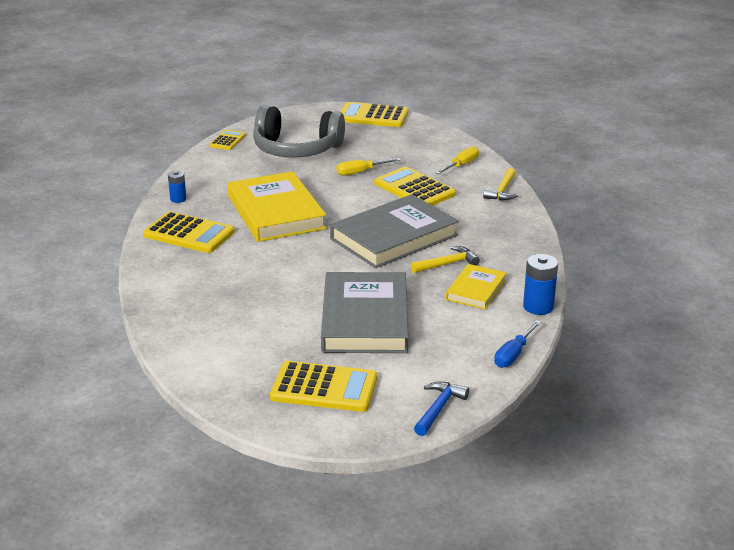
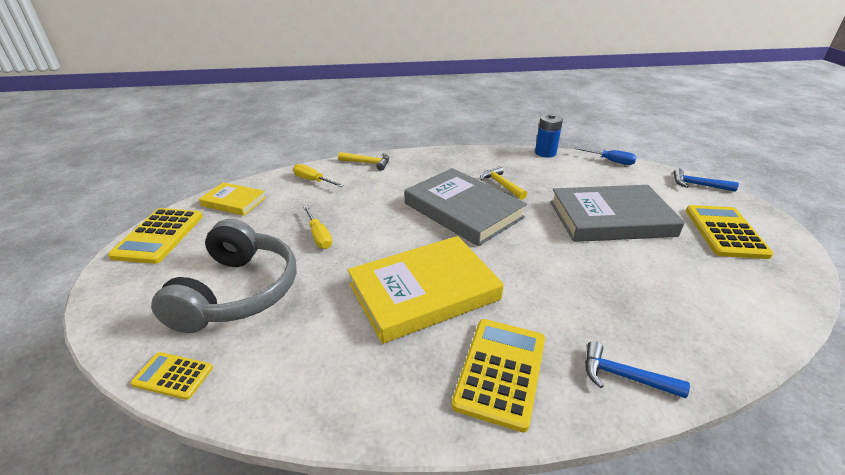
camera: 95 degrees left, 5 degrees up
(165, 276) = (624, 376): none -> blue hammer
(178, 199) = (392, 407): blue battery -> none
(414, 189) = (362, 203): yellow calculator -> none
(476, 290) = (535, 173): yellow book -> yellow book (234, 202)

